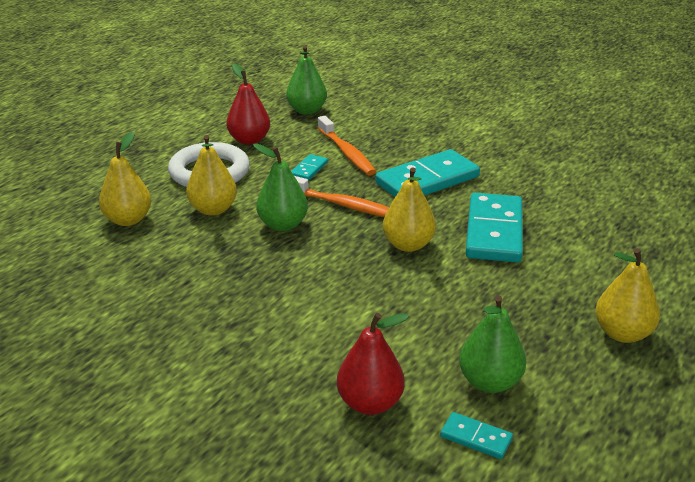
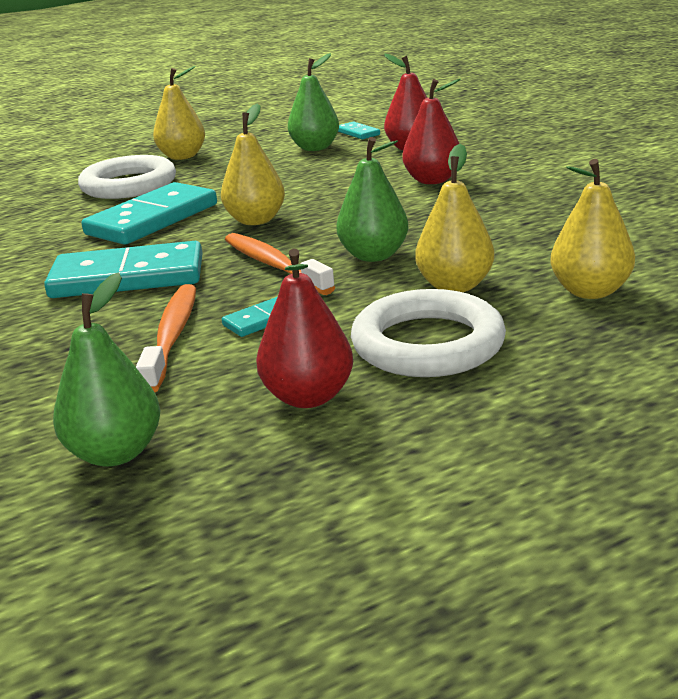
camera: 150 degrees left, 5 degrees down
(299, 331) = (432, 180): none -> red pear
(592, 271) = (129, 185): none -> white ring

